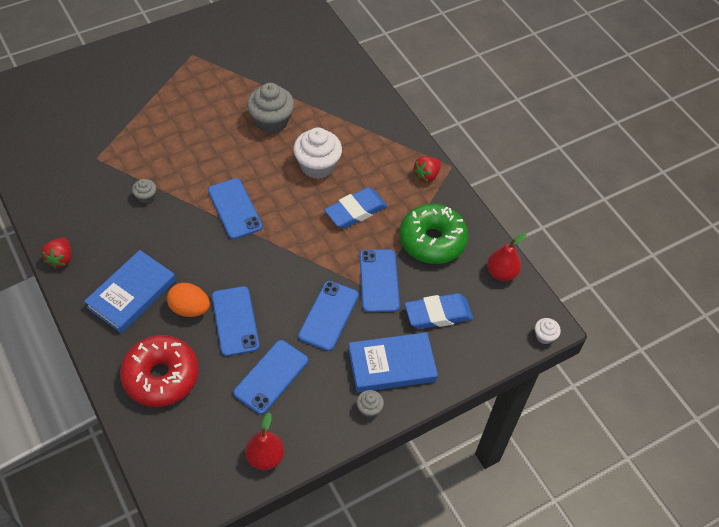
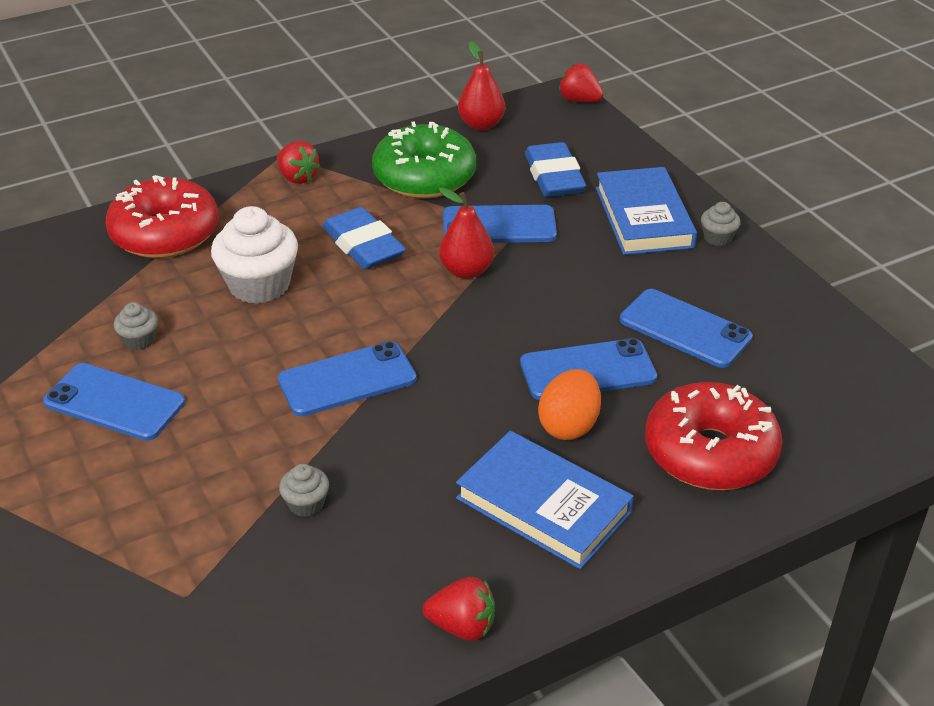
camera: 85 degrees left, 15 degrees down
(265, 457) = (820, 331): red pear -> red pear (466, 271)
(271, 121) = (139, 340): grey cupcake -> grey cupcake, size x0.48
(328, 315) = (566, 273): blue phone -> blue phone (114, 402)
(365, 120) = (165, 234): none -> red donut
(544, 336) = (579, 100): white cupcake -> red strawberry

